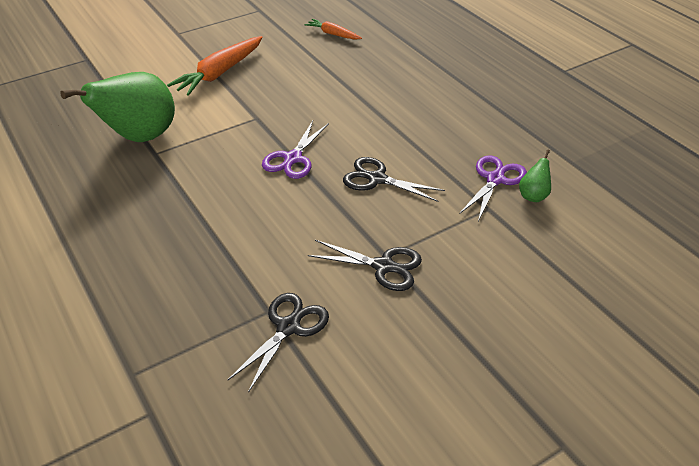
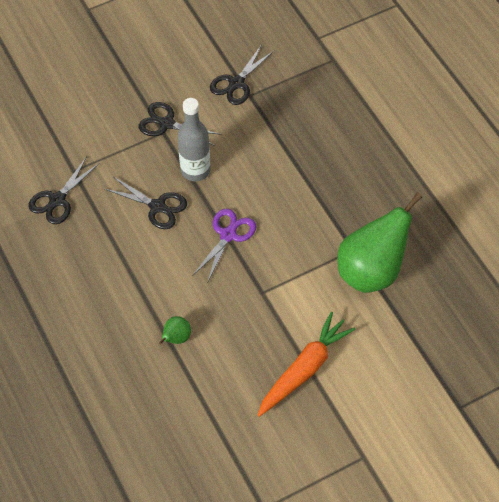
camera: 175 degrees left, 15 degrees up
(333, 34) = (172, 441): orange carrot -> none
(337, 216) = (195, 170): none -> grey bottle
(495, 179) = (57, 200): purple scissors -> black scissors
(533, 196) = (32, 181): green pear -> green pear (176, 338)

